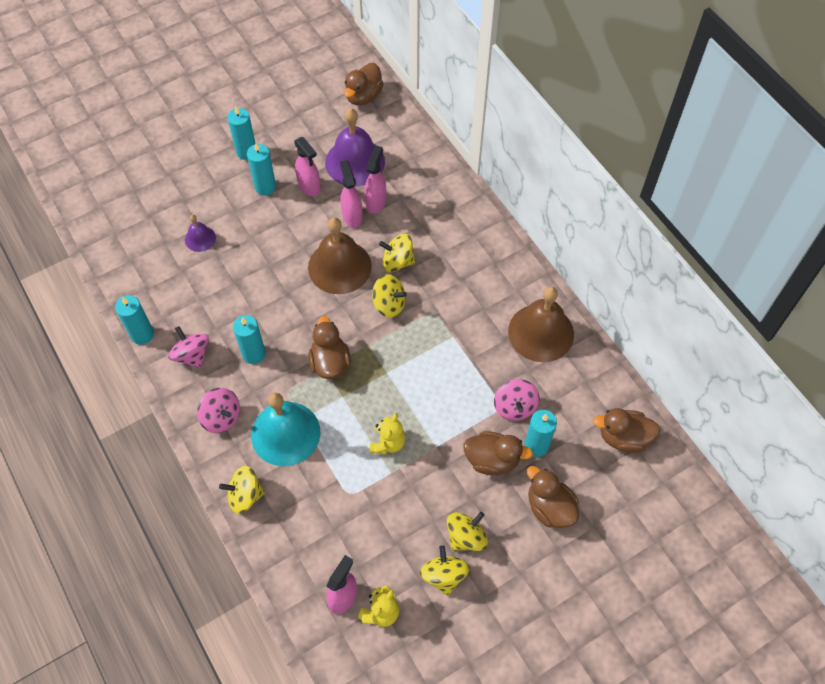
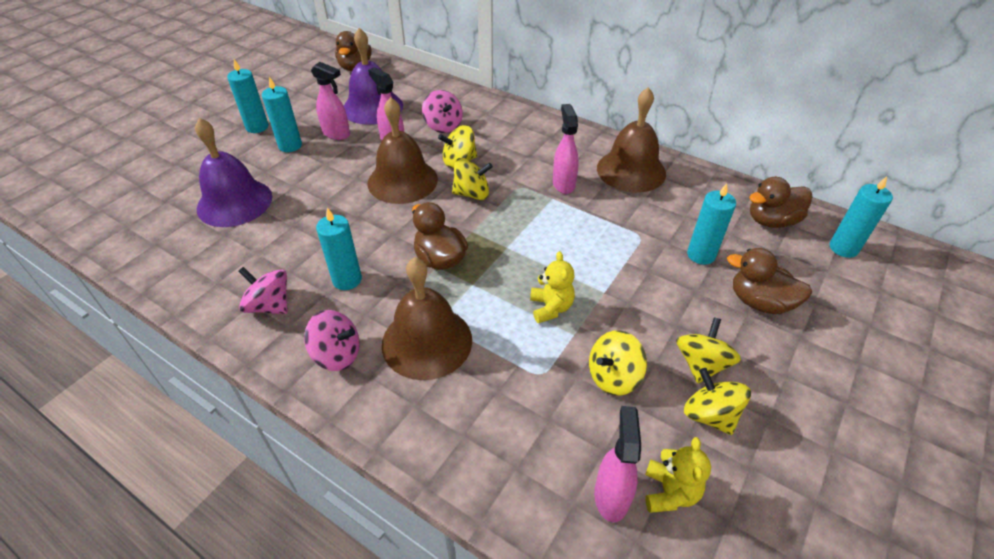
camera: 25 degrees left, 15 degrees down
(142, 334) = (195, 307): turquoise candle -> turquoise candle (843, 248)
(200, 238) = (234, 202): purple bell -> purple bell, size x2.02
(245, 495) = (412, 428): yellow spinning top -> yellow spinning top (613, 376)
(285, 433) = (427, 341): turquoise bell -> brown bell
(376, 202) = (410, 127): pink spray bottle -> pink spray bottle (563, 184)
(492, 460) = (669, 282): brown duck -> none
(514, 407) = (654, 232): pink spinning top -> pink spinning top (443, 126)

